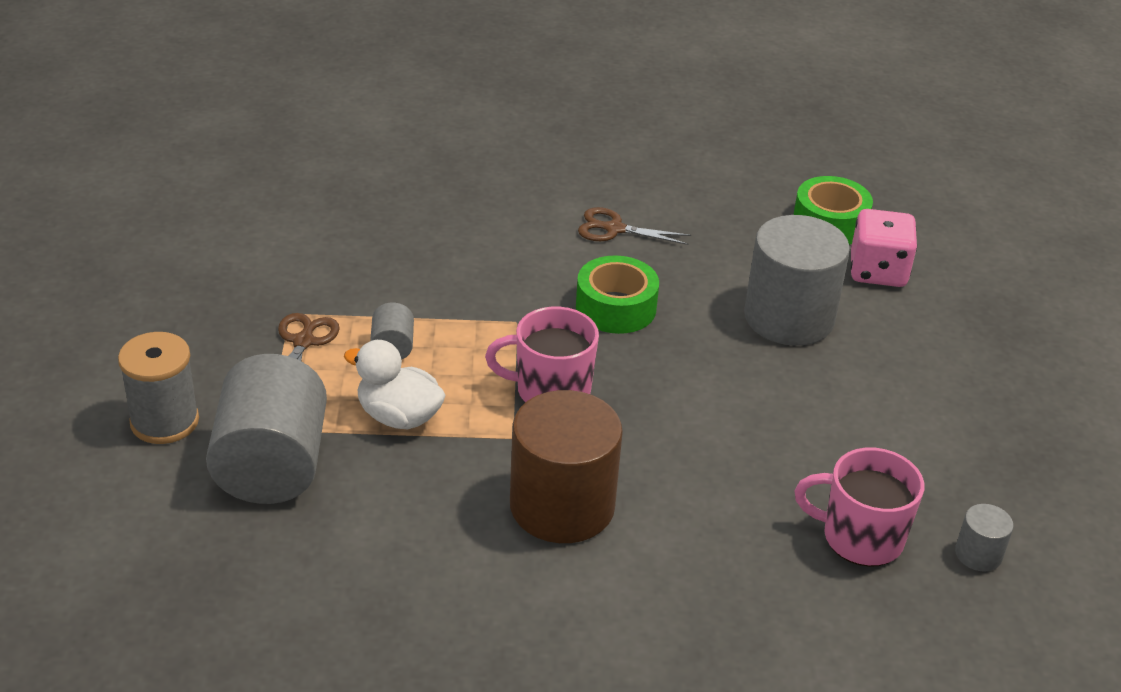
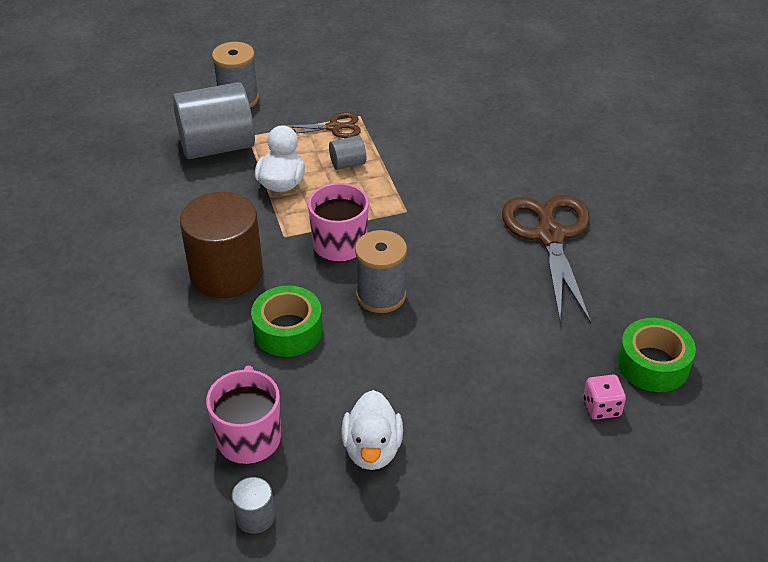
camera: 75 degrees right, 5 degrees up
(614, 229) = (550, 235): brown scissors -> brown scissors, size x1.94
(615, 307) = (451, 256): green tape -> green tape (288, 330)
(661, 378) = (381, 295): none -> grey spool
(789, 317) = (497, 356): grey cylinder -> none
(877, 271) = (601, 407): pink dice -> pink dice, size x0.60
(899, 441) = (372, 449): none -> white duck

